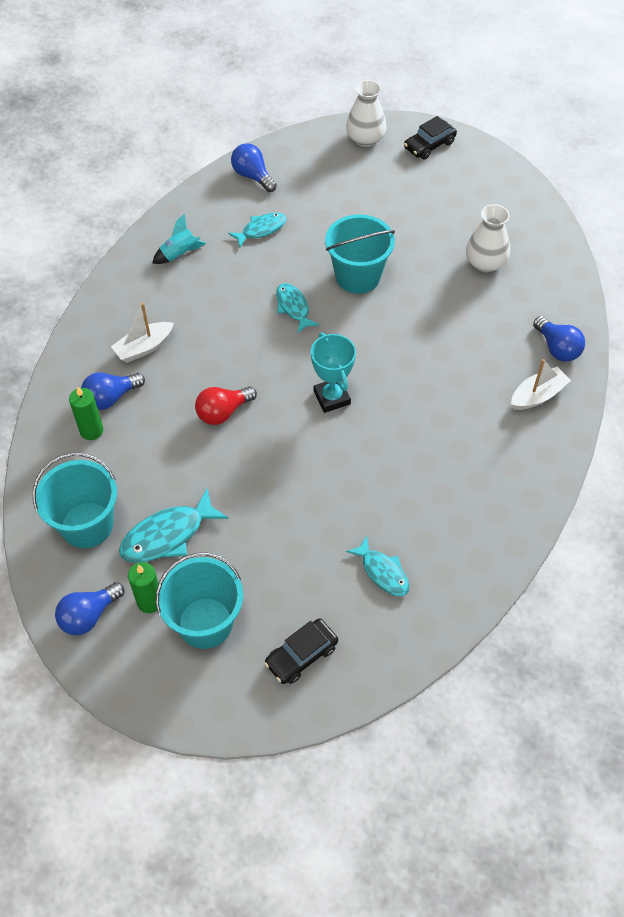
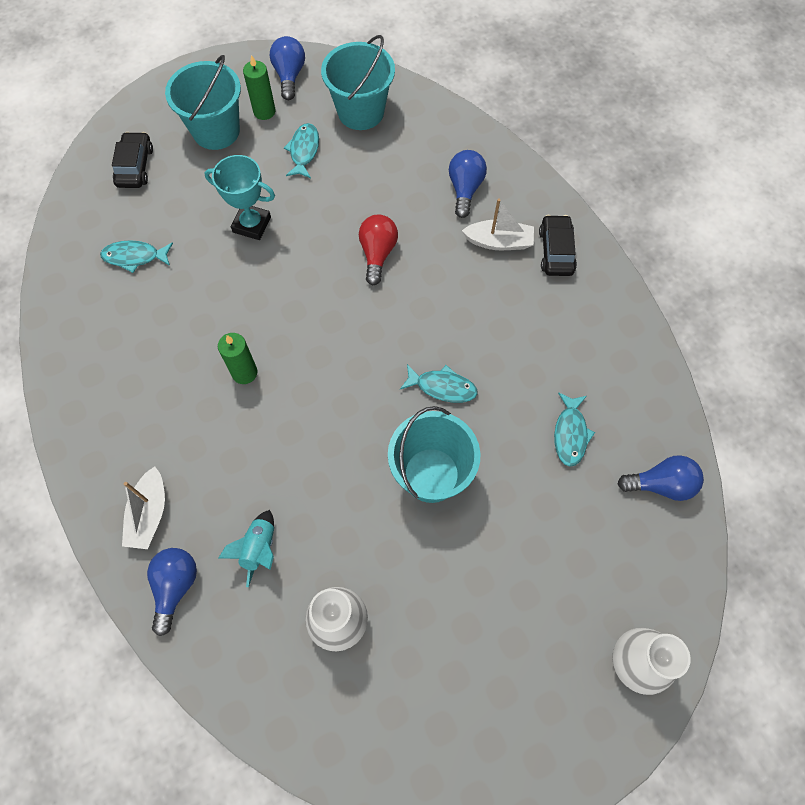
camera: 130 degrees right, 10 degrees up
(91, 430) = (443, 159): green candle -> green candle (244, 373)
(144, 347) = (499, 242): white boat -> white boat turned 90 degrees clockwise
(167, 535) = (304, 151): turquoise fish -> turquoise fish, size x0.66
(179, 254) = (593, 339): turquoise rocket -> turquoise rocket (259, 548)
(331, 397) = (315, 341): turquoise trophy -> turquoise trophy (252, 224)
(429, 145) = (569, 734): black car -> black car (556, 251)
(557, 348) = (175, 586): blue light bulb -> blue light bulb turned 90 degrees clockwise

